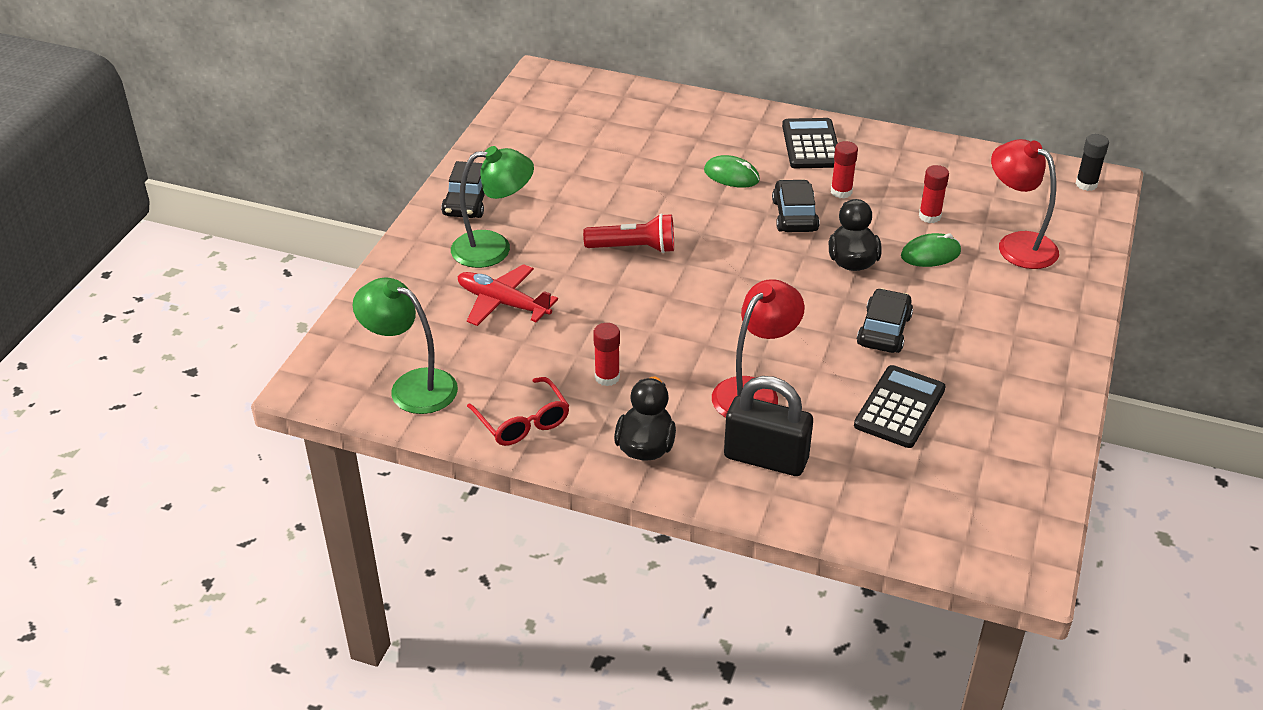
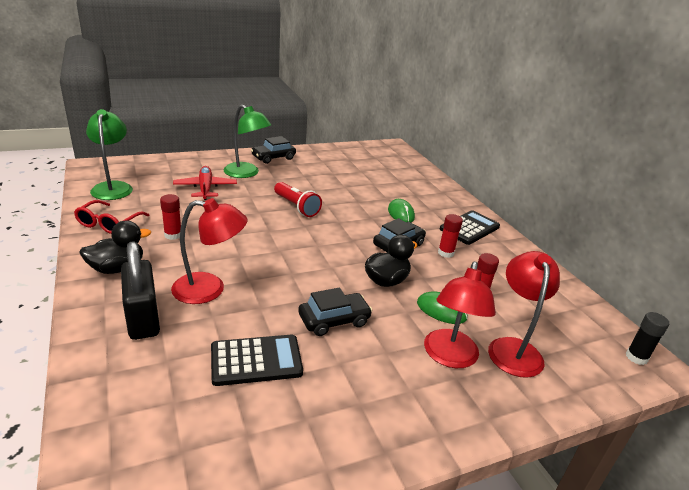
camera: 45 degrees right, 10 degrees down
(995, 289) = (449, 357): none -> red lamp

